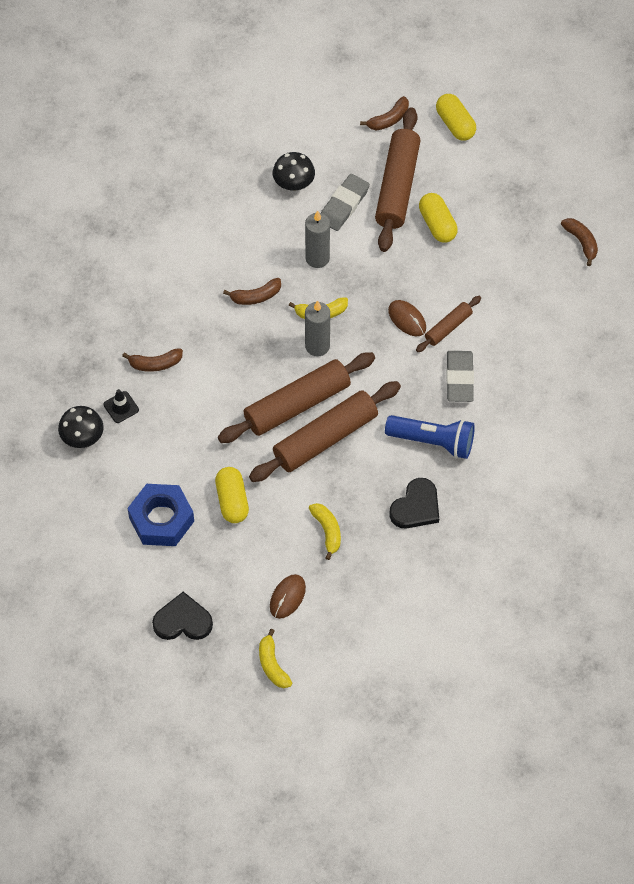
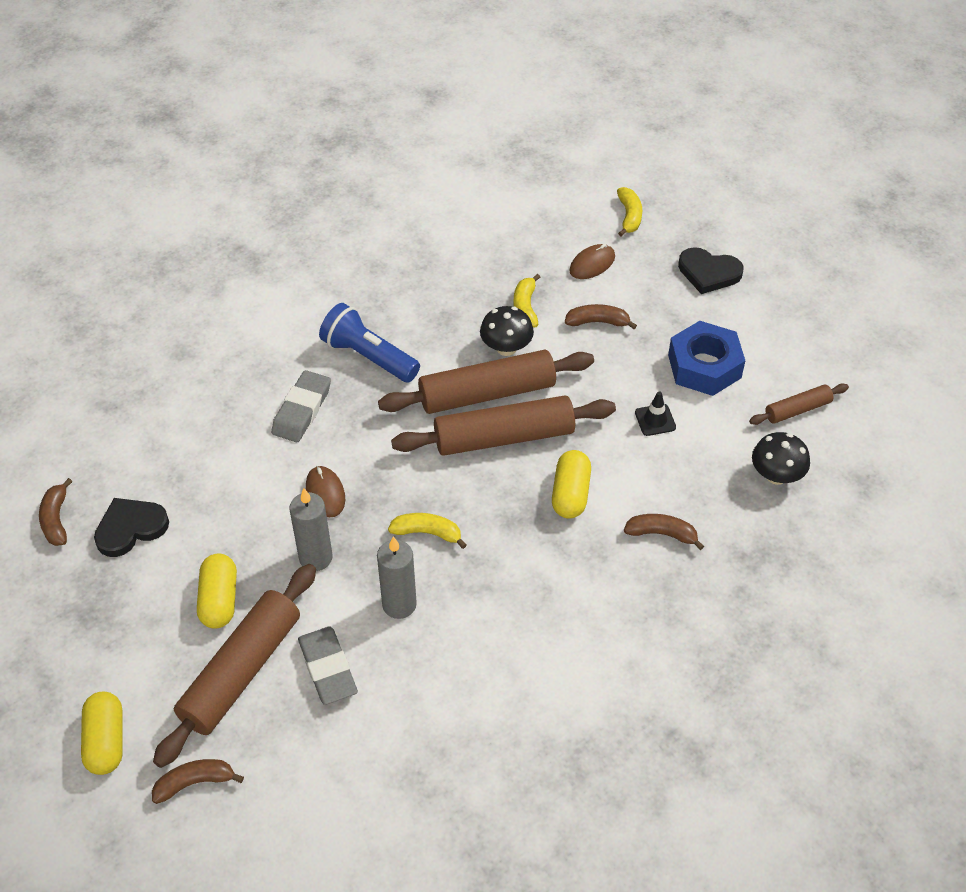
camera: 160 degrees left, 10 degrees down
(121, 407) = (720, 495): black traffic cone -> black traffic cone (655, 420)
(232, 501) = (618, 362): yellow capsule -> yellow capsule (570, 494)
(256, 296) = (501, 579): brown banana -> brown banana (598, 322)
(293, 183) = (382, 724): black mushroom -> black mushroom (506, 348)
(317, 346) = (450, 495): grey candle -> grey candle (315, 558)
(344, 205) = (328, 668): grey eraser -> grey eraser turned 75 degrees counterclockwise
(416, 507) = (420, 303): black heart -> black heart (130, 528)
(448, 327) = (282, 468): brown rolling pin -> brown rolling pin (797, 409)

